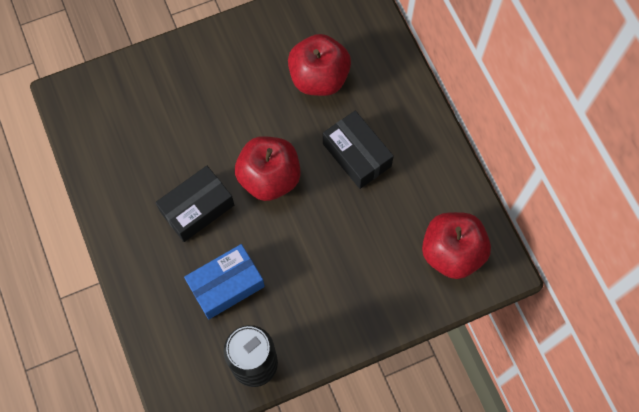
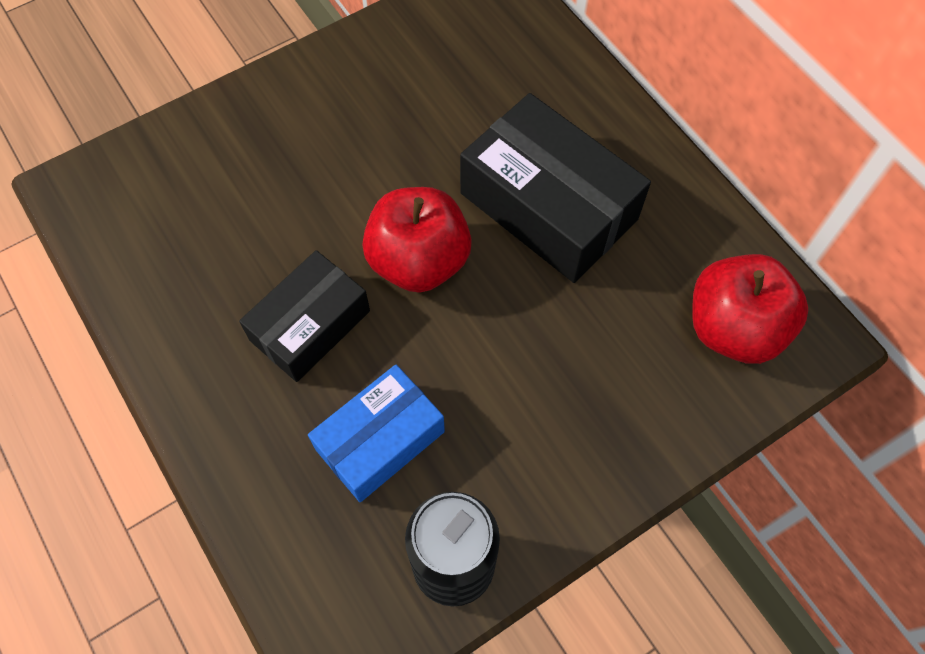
camera: 10 degrees left, 5 degrees down
(319, 78) = (466, 107): red apple -> none
(357, 155) = (548, 206): black box -> black box, size x1.56

